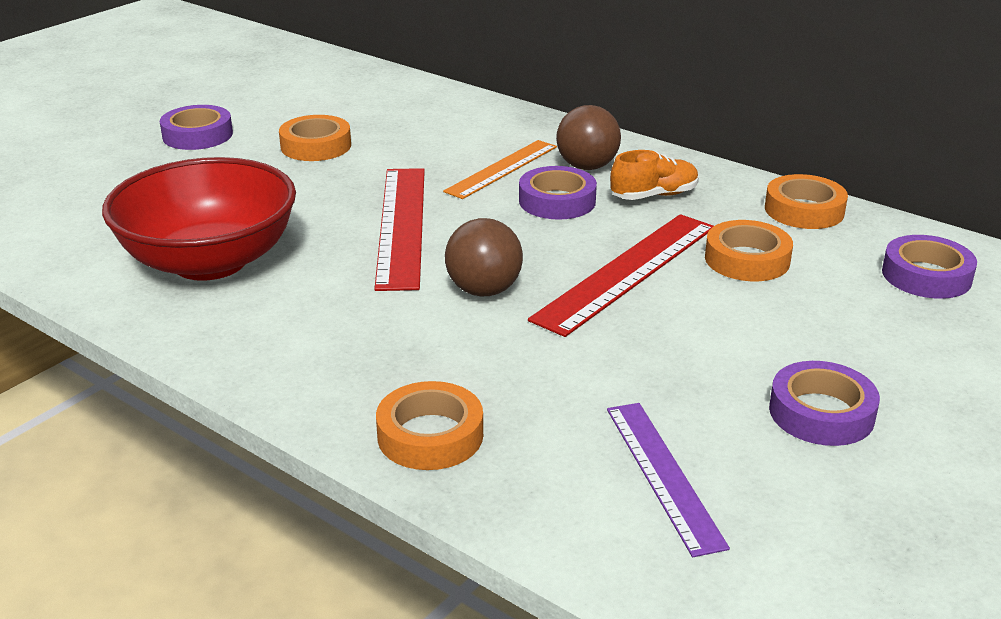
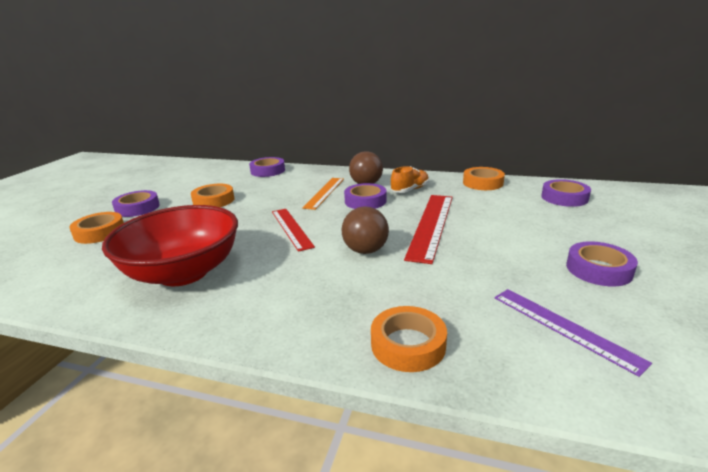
camera: 20 degrees left, 5 degrees down
(401, 225) = (291, 228): red ruler -> red ruler, size x0.66
(439, 101) = (268, 171): none -> purple tape
(747, 259) = (481, 207): orange tape -> orange tape (100, 232)

